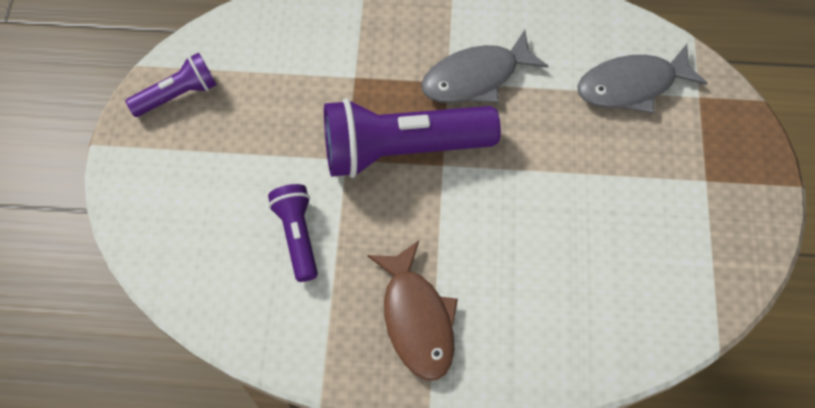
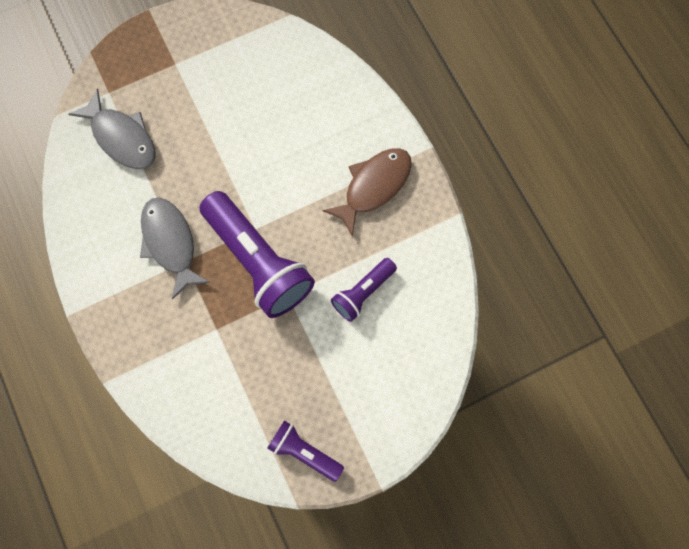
camera: 120 degrees left, 10 degrees up
(476, 77) = (170, 243): grey fish -> grey fish turned 150 degrees counterclockwise

